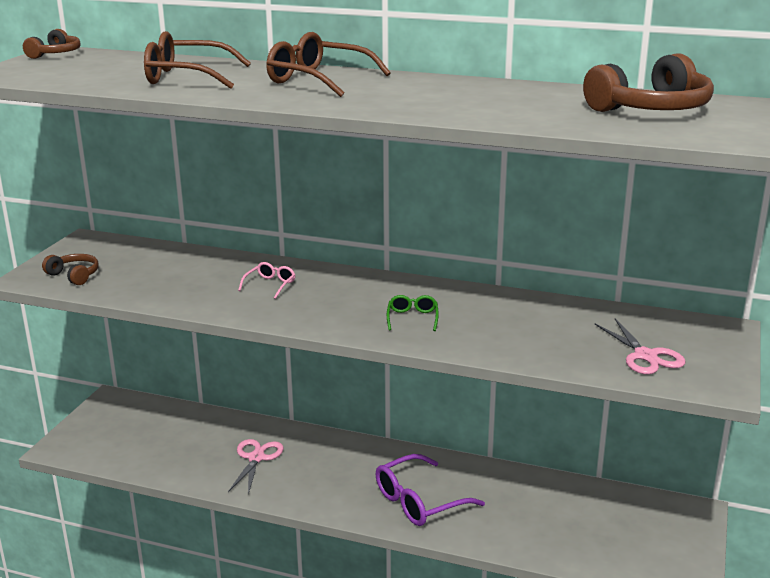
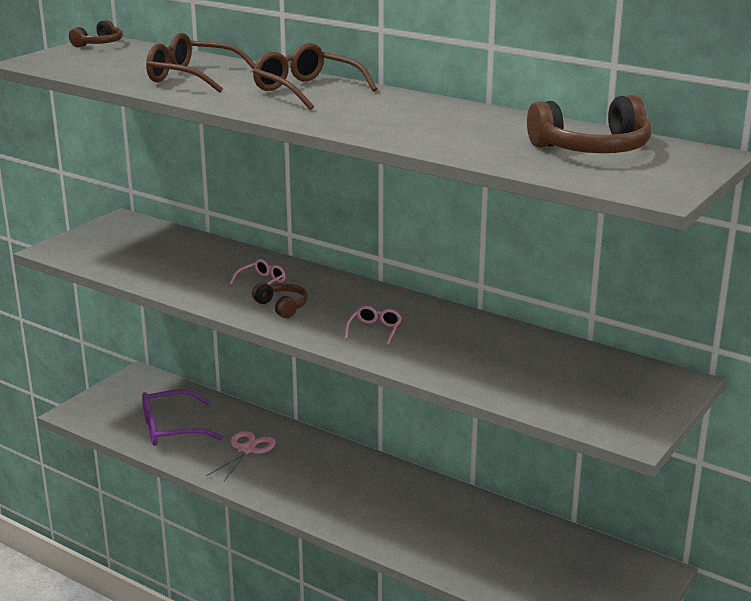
camera: 15 degrees right, 0 degrees up
(74, 275) = (94, 252): brown headphones -> brown headphones (282, 306)
(412, 318) = (375, 330): green glasses -> pink glasses
(419, 501) = (381, 514): purple glasses -> purple glasses (171, 429)
(645, 356) = (578, 396): pink scissors -> none

